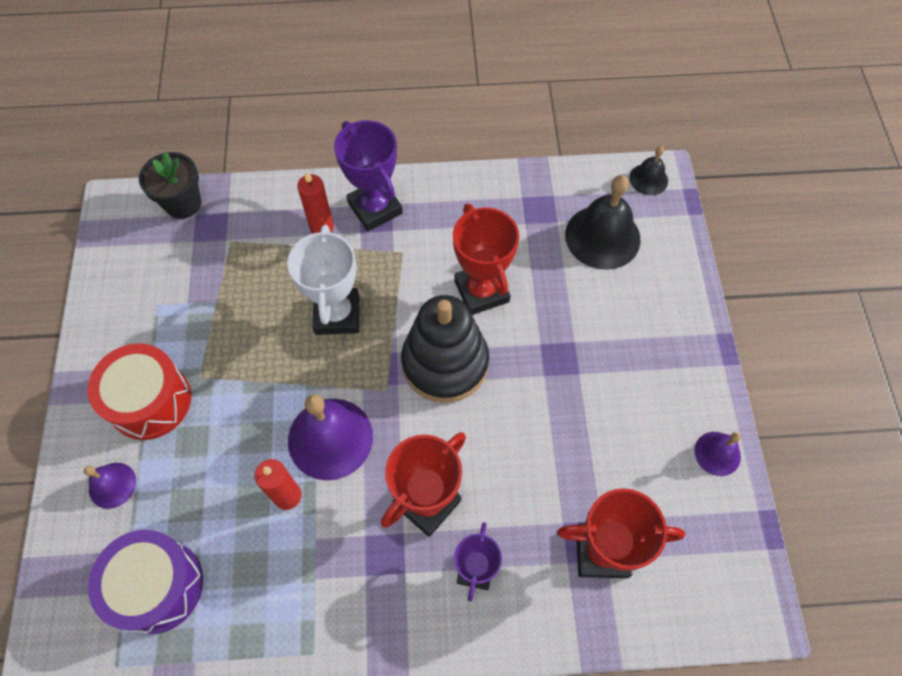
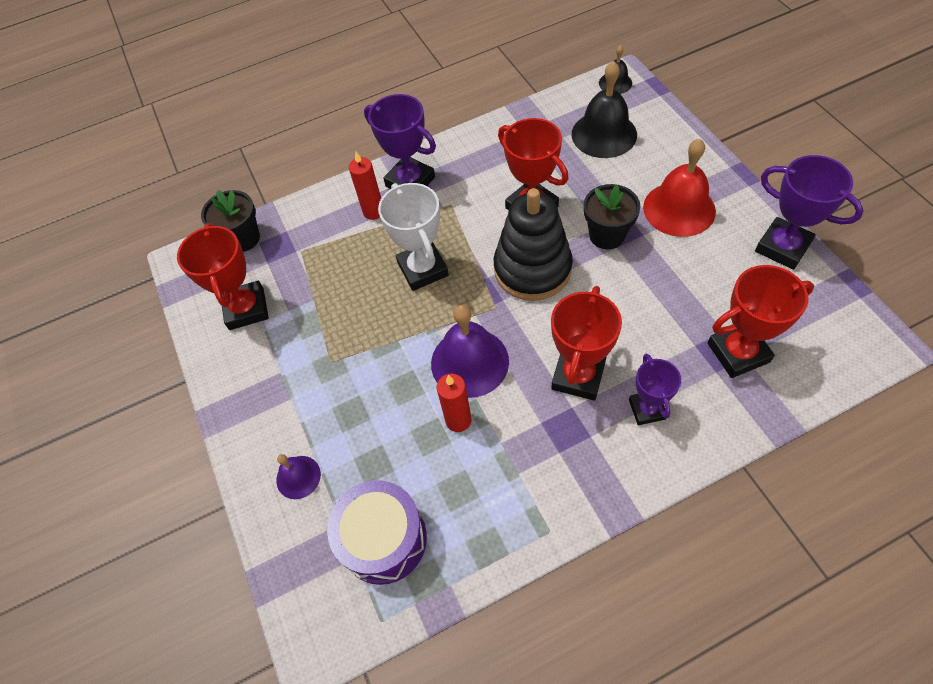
camera: 15 degrees left, 5 degrees down
(150, 283) = (246, 309): none -> red trophy
(150, 401) = (296, 397): red drum -> none
(541, 357) = (607, 235): none -> black flower pot
(633, 360) = (679, 209): none -> red bell
(717, 453) = (782, 247): purple bell -> purple trophy

